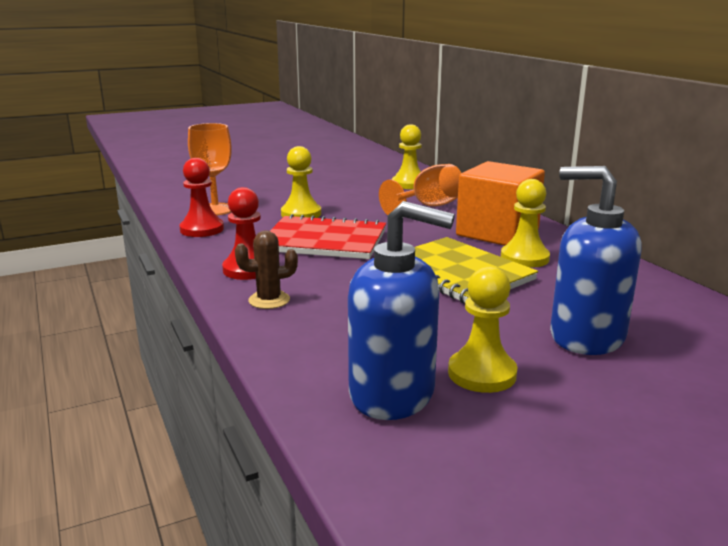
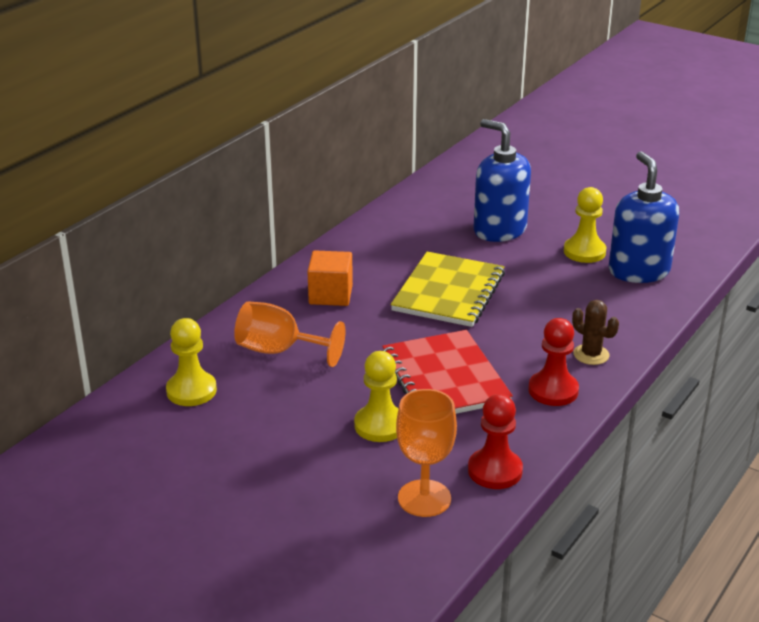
camera: 120 degrees left, 10 degrees up
(497, 233) = (330, 295): orange cube -> orange cube, size x0.62
(524, 258) = (384, 271): yellow pawn -> none
(586, 336) = (499, 230): blue soap dispenser -> blue soap dispenser turned 135 degrees clockwise

